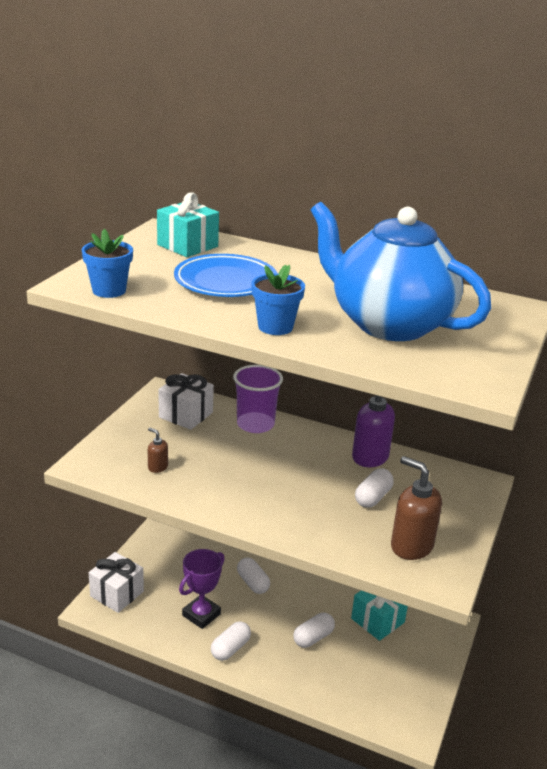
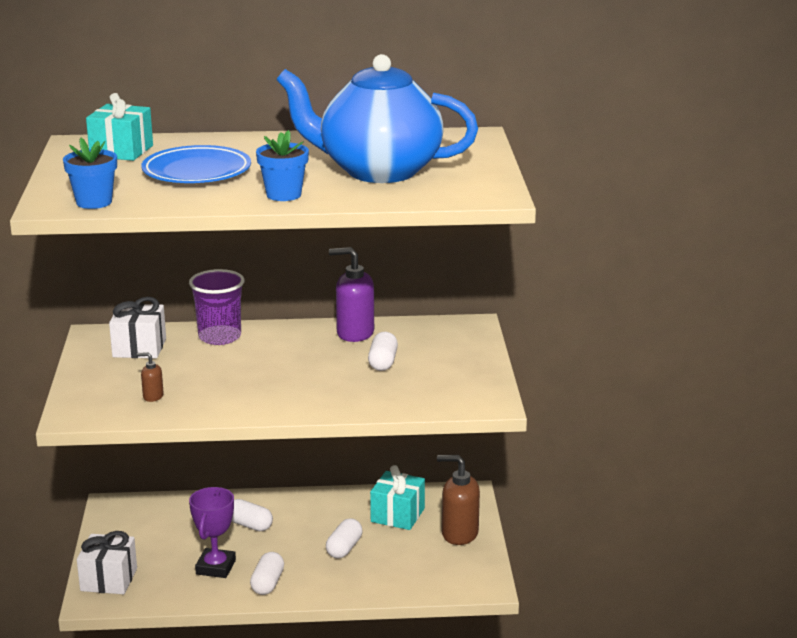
camera: 25 degrees left, 5 degrees down
(411, 546) = (444, 387): brown soap dispenser -> brown soap dispenser (459, 534)

